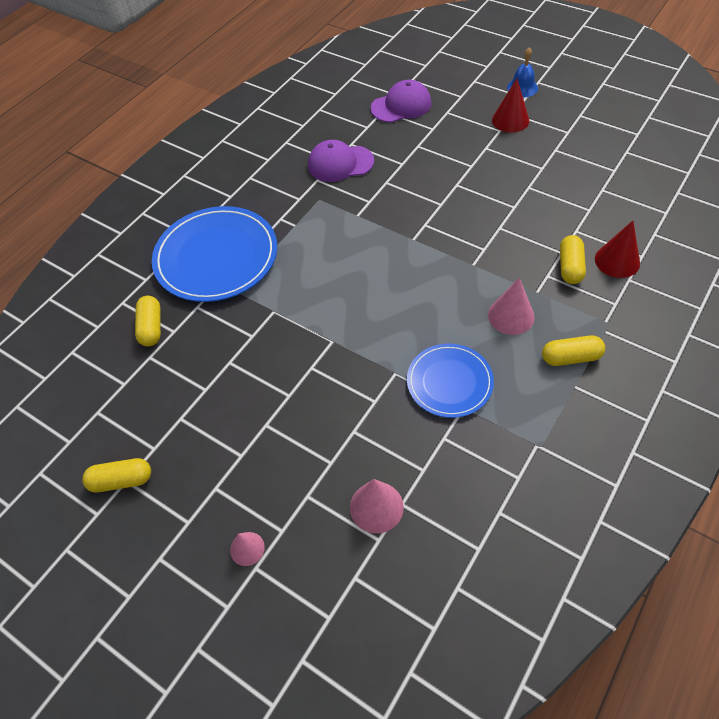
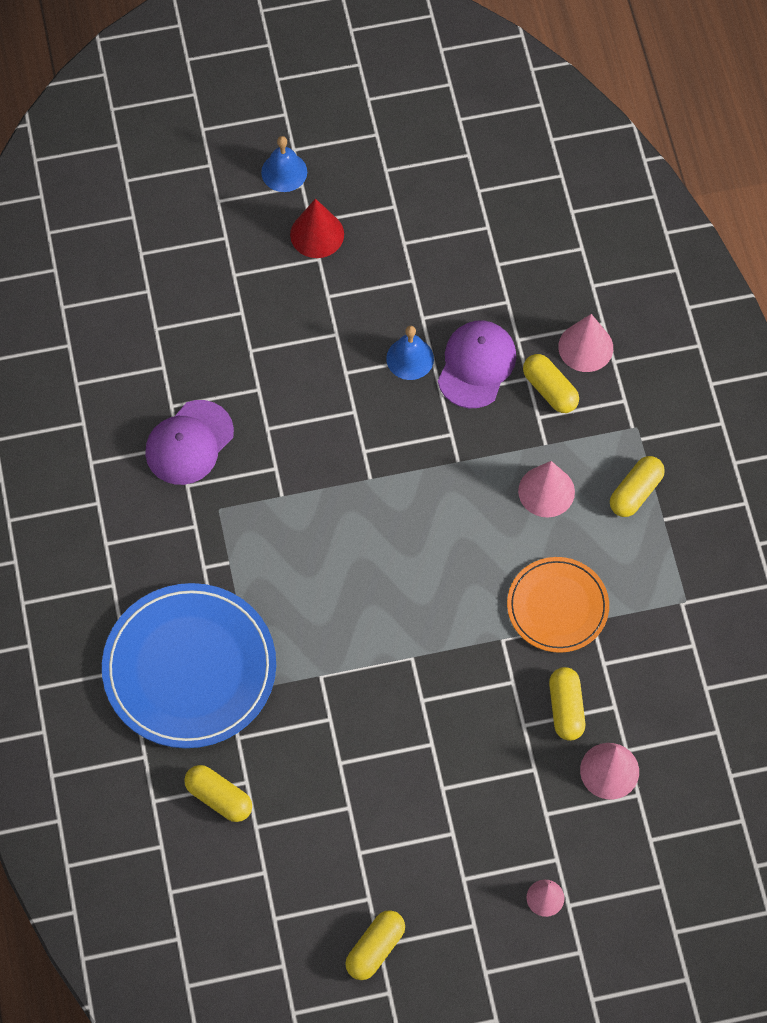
camera: 50 degrees left, 10 degrees up
(390, 444) = (566, 708): none -> yellow capsule
(401, 105) = (170, 304): purple cap -> purple cap (476, 365)
(449, 382) = (557, 606): blue plate -> orange plate
(500, 200) = (410, 358): none -> blue bell
(617, 261) = (585, 347): red cone -> pink cone

